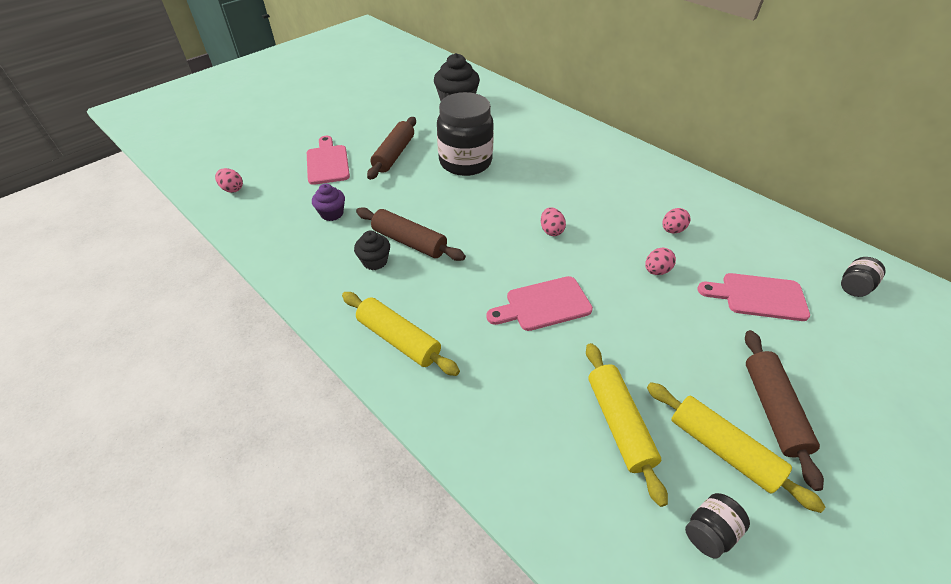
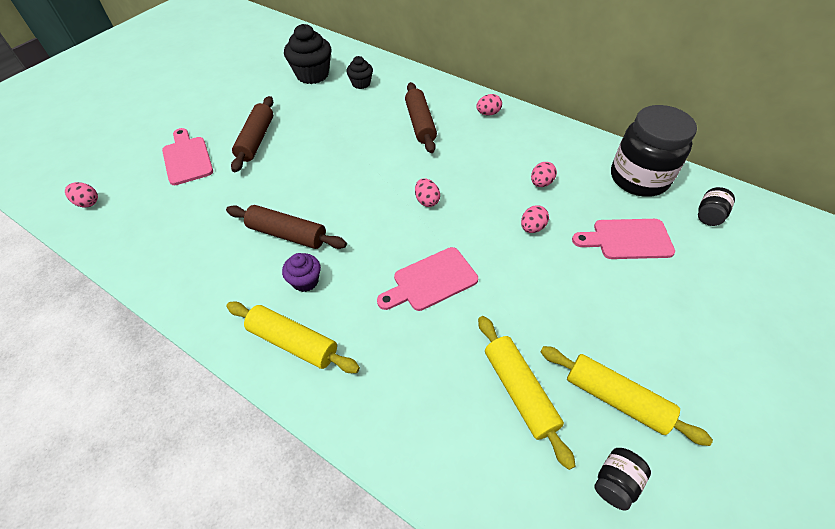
camera: 10 degrees left, 5 degrees up
(332, 213) = (201, 215): purple cupcake -> purple cupcake (305, 281)
(375, 261) = (255, 261): black cupcake -> black cupcake (361, 83)
(465, 162) = (331, 139): black jar -> black jar (638, 178)
(626, 158) = (488, 113): none -> pink egg
(772, 410) = (654, 350): brown rolling pin -> brown rolling pin (420, 124)

